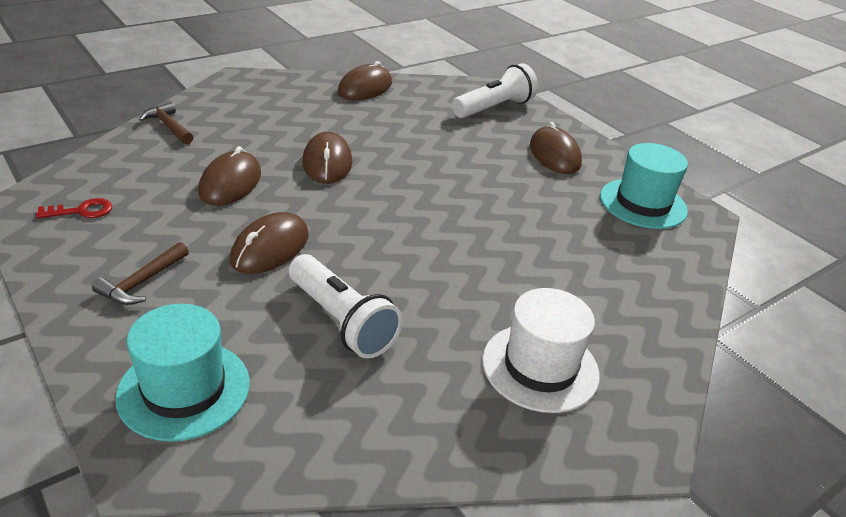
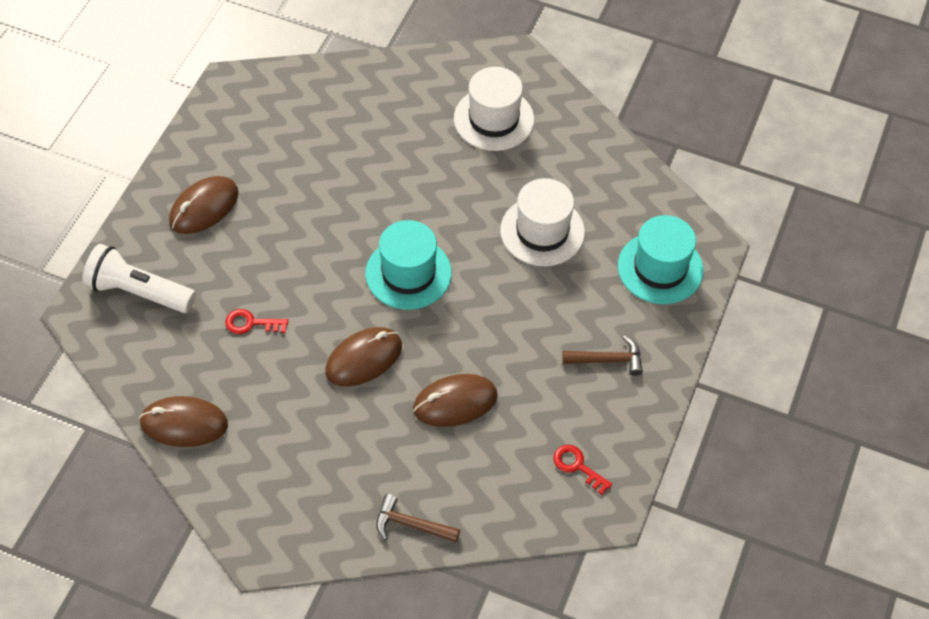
camera: 120 degrees left, 20 degrees up
(168, 126) = (411, 525): brown hammer -> brown hammer turned 90 degrees clockwise
(270, 248) = (509, 317): brown mouse -> none
(341, 321) = (542, 231): white flashlight -> white hat
(418, 134) = (251, 323): none -> red key
(643, 203) = (243, 123): turquoise hat -> turquoise hat (408, 273)

